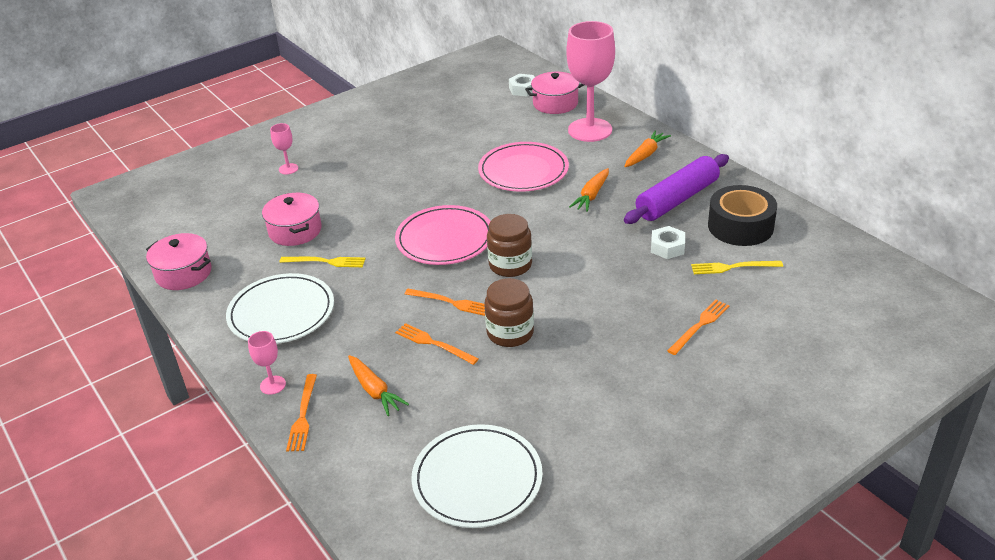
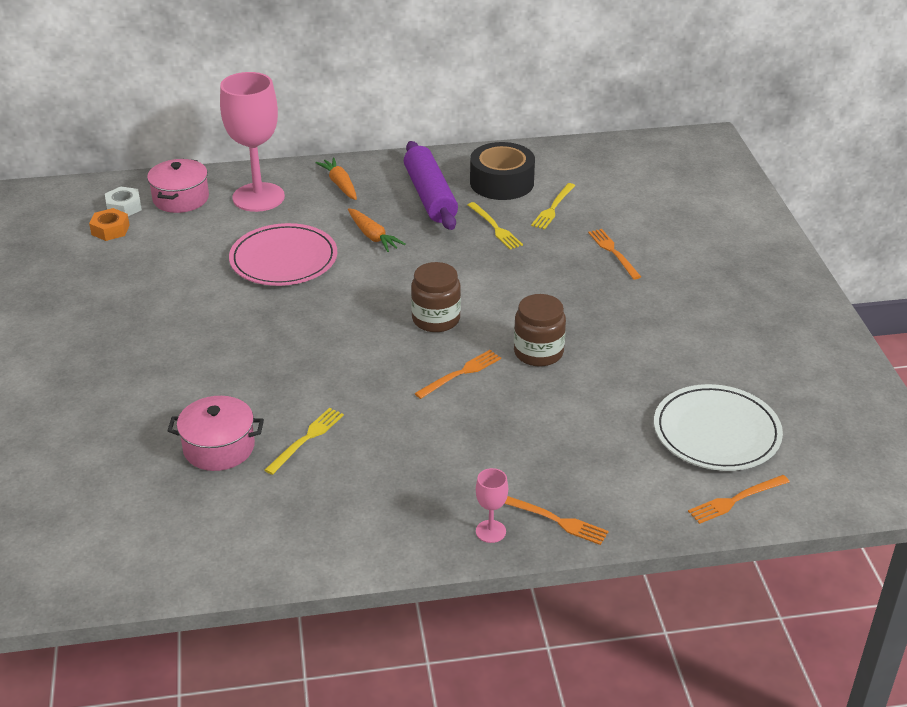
camera: 65 degrees left, 0 degrees up
(183, 273) = (211, 563): pink pot -> none
(281, 312) = (370, 496): white plate -> none
(288, 169) = (73, 420): pink goblet -> none
(374, 390) = (555, 461): orange carrot -> none
(434, 343) = (515, 403): orange fork -> orange fork (736, 500)
(445, 239) = (351, 345): pink plate -> none
(493, 96) = (110, 230): none -> orange nut
(667, 247) = (495, 227): white nut -> yellow fork

